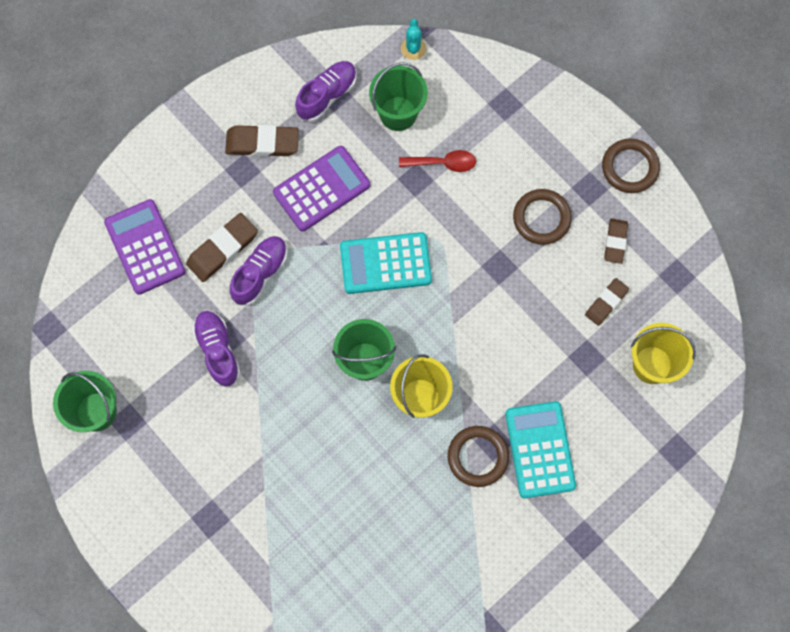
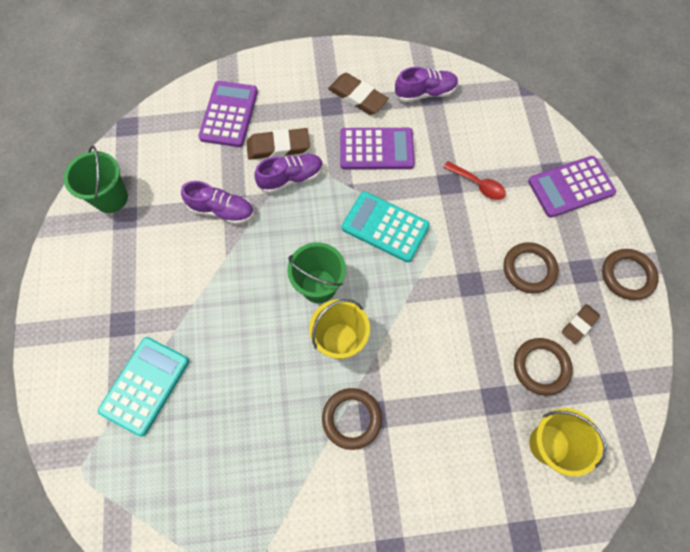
camera: 35 degrees right, 5 degrees down
(217, 350) = (222, 210): purple shoe -> purple shoe turned 90 degrees clockwise
(398, 113) = (468, 133): green bucket -> none
(413, 48) = (509, 98): turquoise cactus -> none
(529, 110) = (570, 187): none -> purple calculator
(540, 449) = (406, 449): turquoise calculator -> turquoise calculator (145, 385)
(606, 303) = (541, 367): brown eraser -> brown ring

